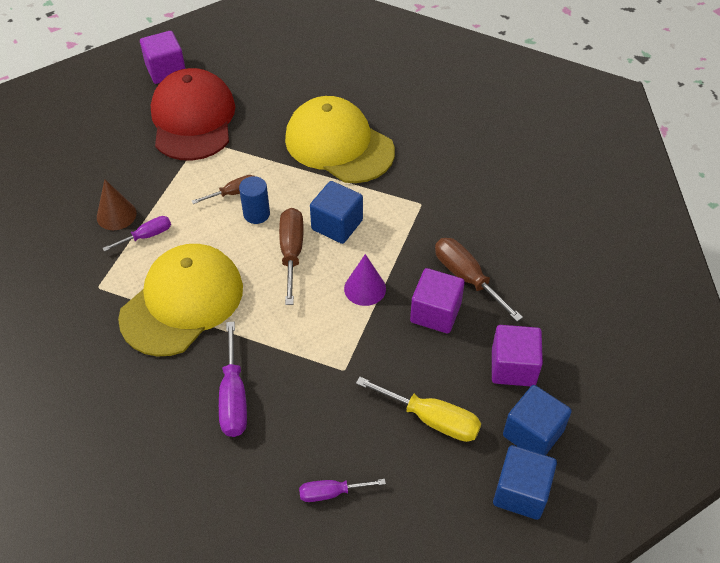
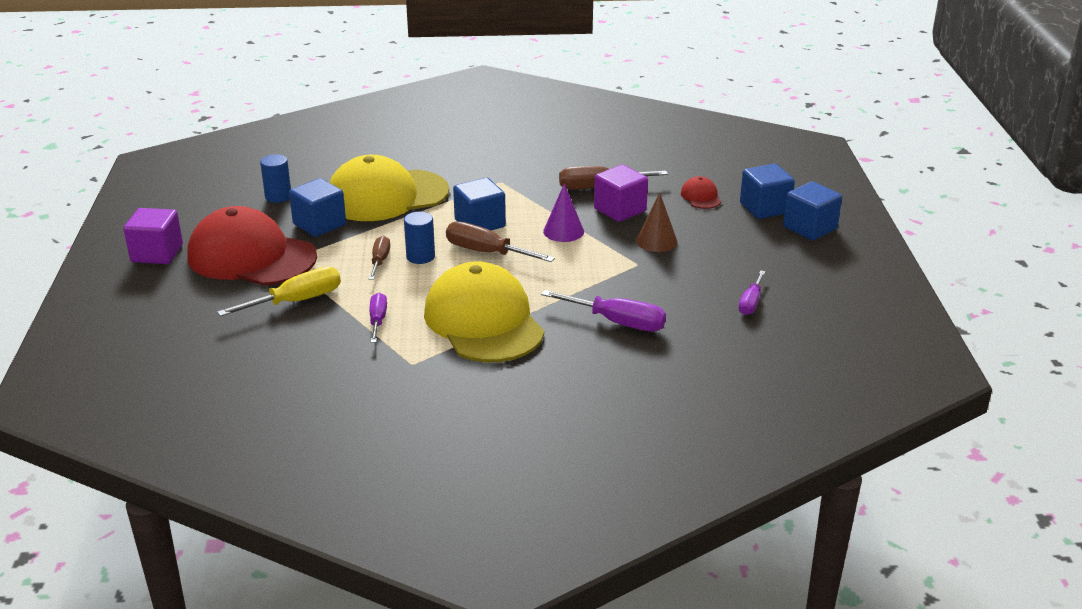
camera: 60 degrees left, 20 degrees down
(116, 215) = (328, 331): brown cone -> brown cone (656, 241)
(265, 130) = (319, 224): none -> blue cube
(290, 85) = (278, 196): none -> blue cylinder
(432, 419) = (719, 242): yellow screwdriver -> yellow screwdriver (296, 301)
(513, 367) = (701, 197): purple cube -> red cap

